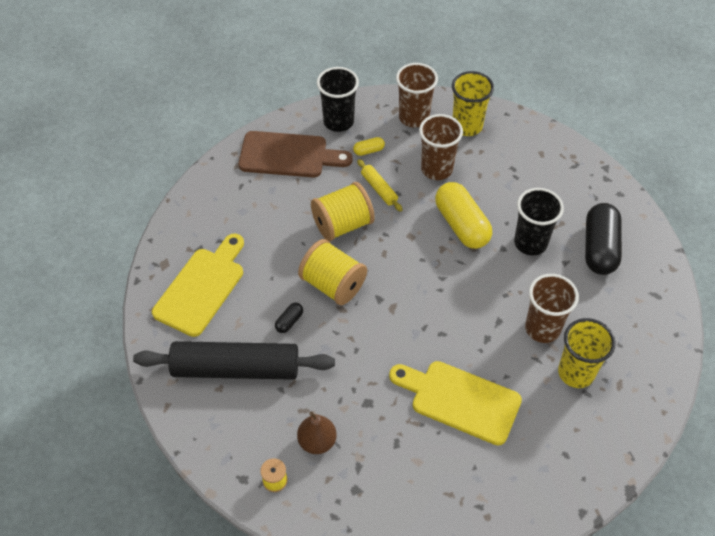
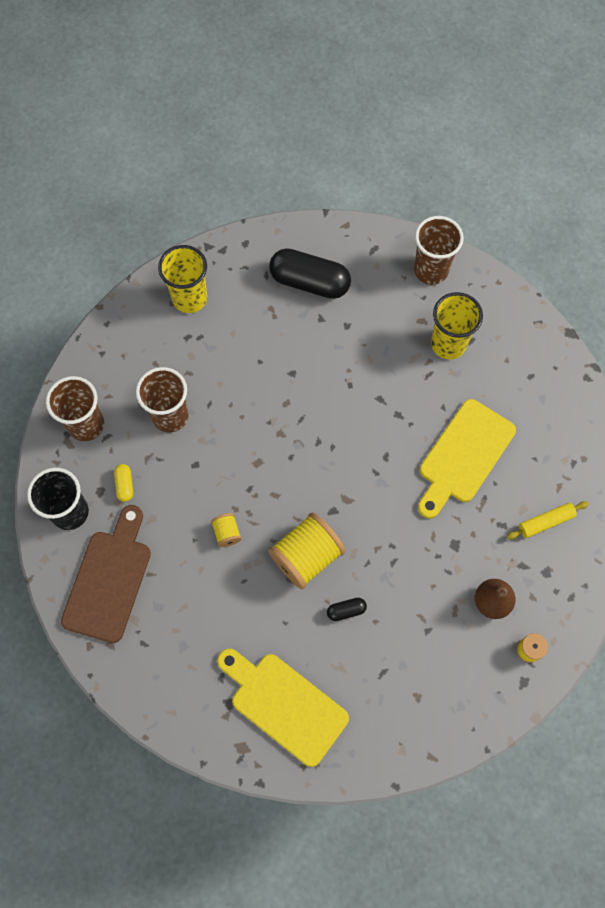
camera: 80 degrees left, 15 degrees up
(236, 368) = (396, 676): black rolling pin -> none
(289, 321) = (346, 610): black capsule -> black capsule turned 60 degrees counterclockwise
(342, 224) = (227, 533): yellow spool -> yellow spool, size x0.47
(379, 189) = (184, 484): yellow rolling pin -> yellow rolling pin (545, 522)
(461, 225) = (253, 407): yellow capsule -> none
(467, 126) = (114, 369): yellow cup -> yellow cup (189, 298)
(530, 243) = (290, 345): black cup -> none
(542, 328) = (395, 360): brown cup -> brown cup (431, 270)

